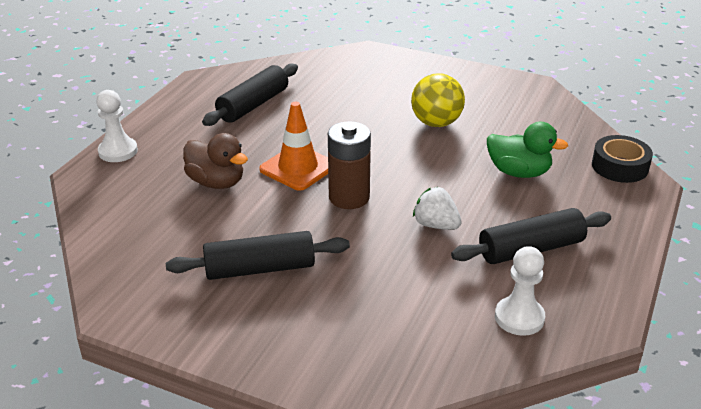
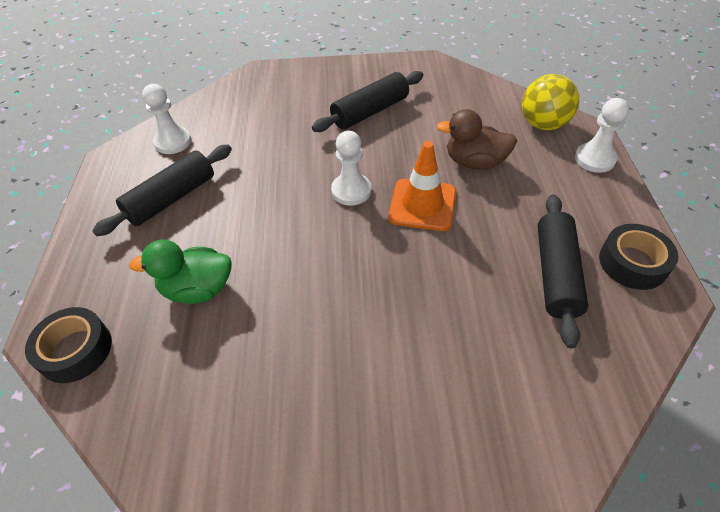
camera: 155 degrees right, 15 degrees up
(197, 95) = (633, 263): none -> black tape
(349, 197) = (351, 191): brown battery -> white pawn
(436, 123) = (323, 338): yellow ball -> yellow ball (543, 124)
(436, 225) = (260, 192): white strawberry -> none

